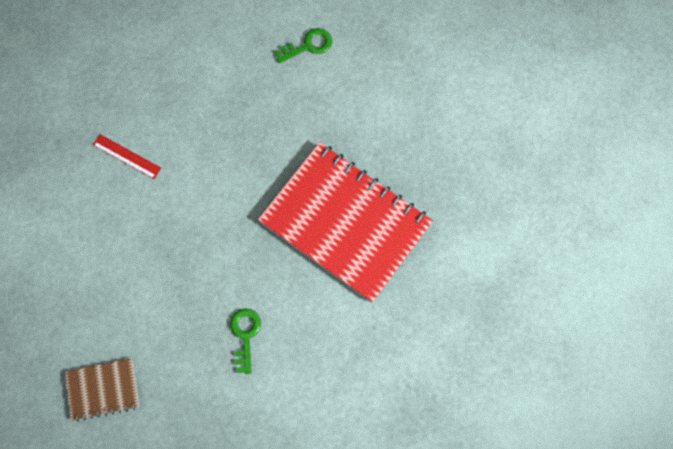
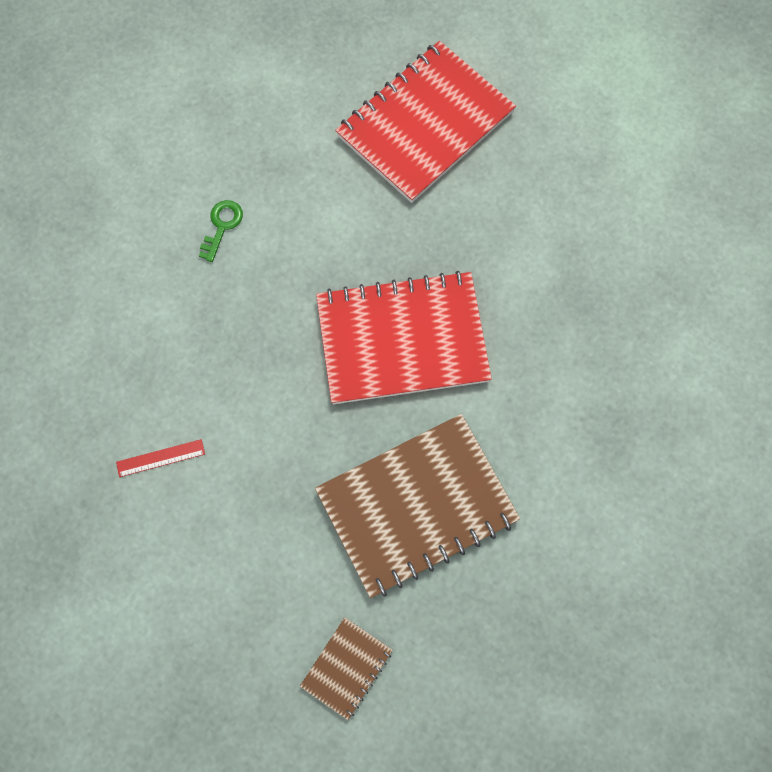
camera: 45 degrees left, 0 degrees up
(245, 335) = (416, 506): green key -> brown notebook
(509, 96) = (425, 124): none -> red notebook

